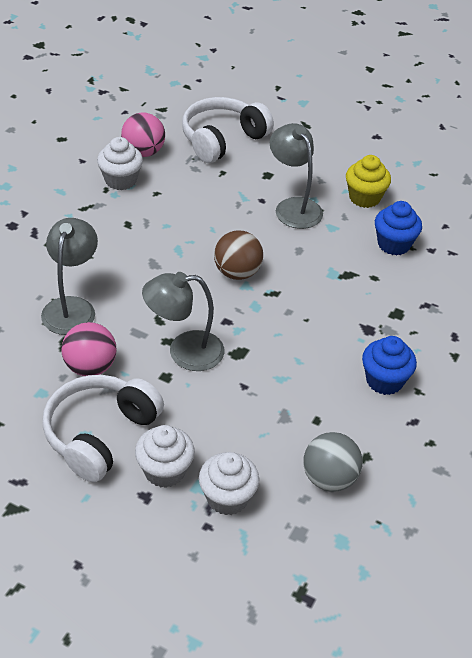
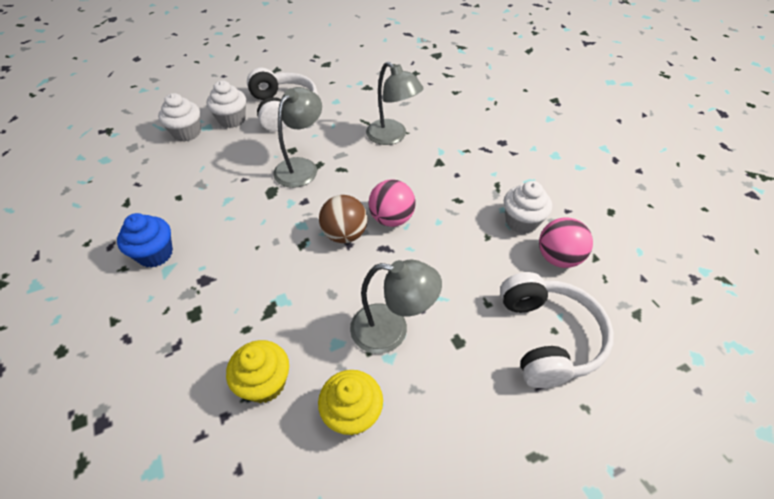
camera: 130 degrees right, 5 degrees up
(90, 367) = (334, 124): pink ball -> pink ball (391, 219)
(329, 478) = (139, 177): grey ball -> none
(394, 244) = (265, 383): blue cupcake -> yellow cupcake

